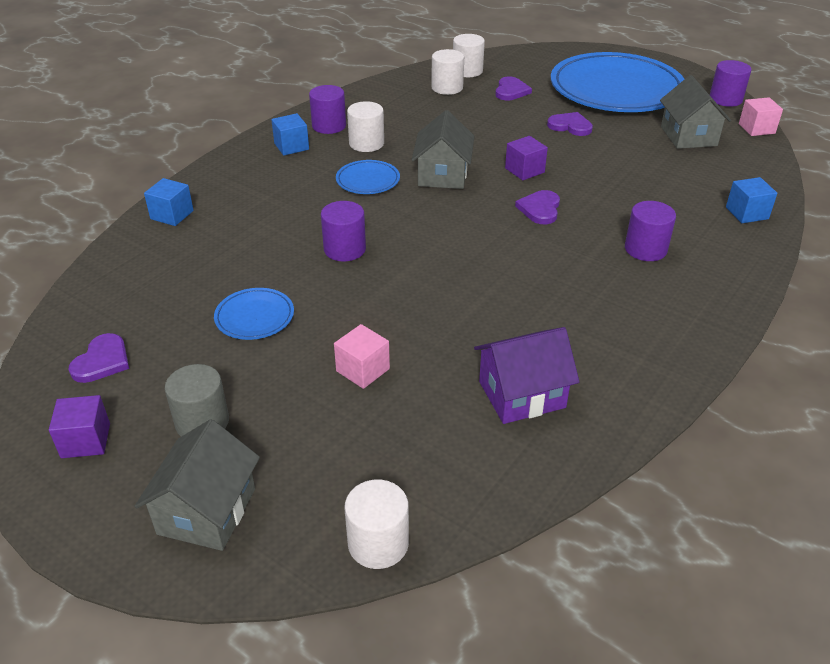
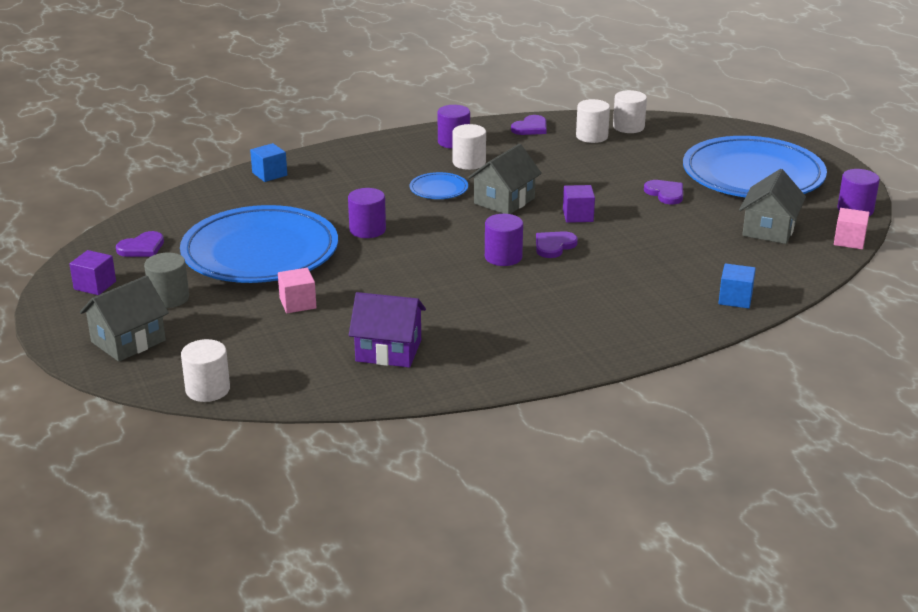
camera: 30 degrees right, 10 degrees down
(254, 317) = (260, 252): blue plate -> blue plate, size x2.45
(291, 146) = (406, 150): blue cube -> none
(511, 91) = (648, 153): purple heart -> purple heart (530, 128)
(645, 249) = (605, 297): purple cylinder -> purple cylinder (503, 257)

